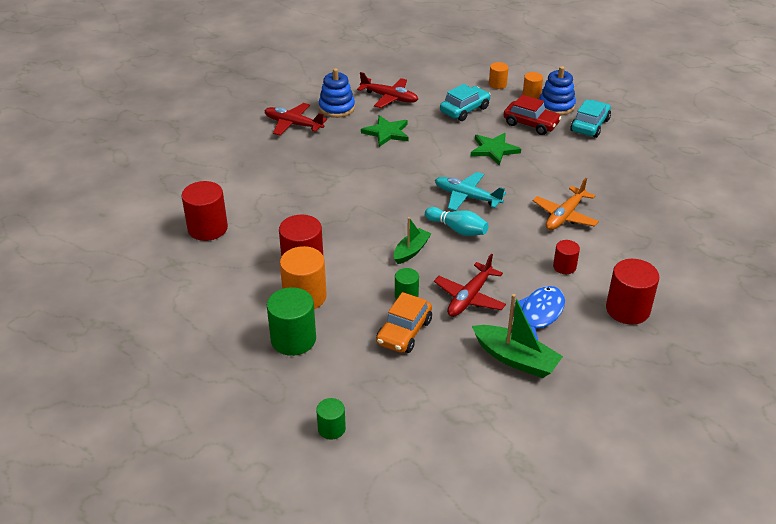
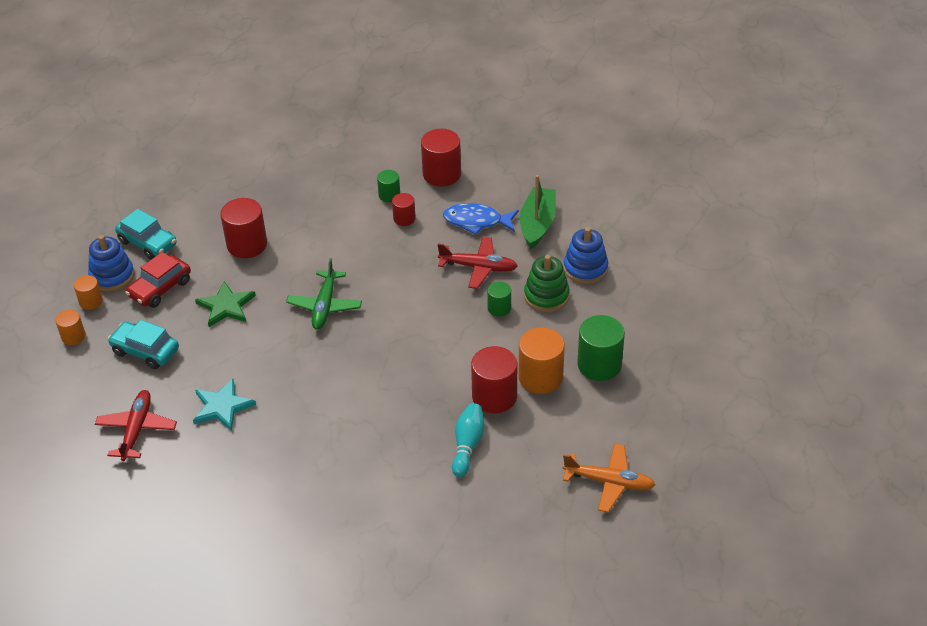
camera: 110 degrees left, 5 degrees up
(207, 228) = (480, 499): red cylinder -> red cylinder (247, 245)
(293, 124) = (235, 505): red plane -> none
(331, 428) = (678, 306): green cylinder -> green cylinder (389, 195)
(337, 108) = (179, 475): blue stacking toy -> blue stacking toy (585, 268)
(387, 133) = (222, 407): green star -> turquoise star
(404, 332) = (546, 296): orange car -> green stacking toy
(411, 251) = (433, 323): green boat -> none
(457, 229) = (383, 299): turquoise bowling pin -> turquoise bowling pin (467, 445)
(467, 197) = (325, 306): turquoise plane -> green plane
(531, 124) = (160, 288): red car -> red car turned 150 degrees counterclockwise
(565, 216) = (326, 232): orange plane -> orange plane (609, 482)
(590, 125) = (148, 243): turquoise car -> turquoise car turned 150 degrees counterclockwise

